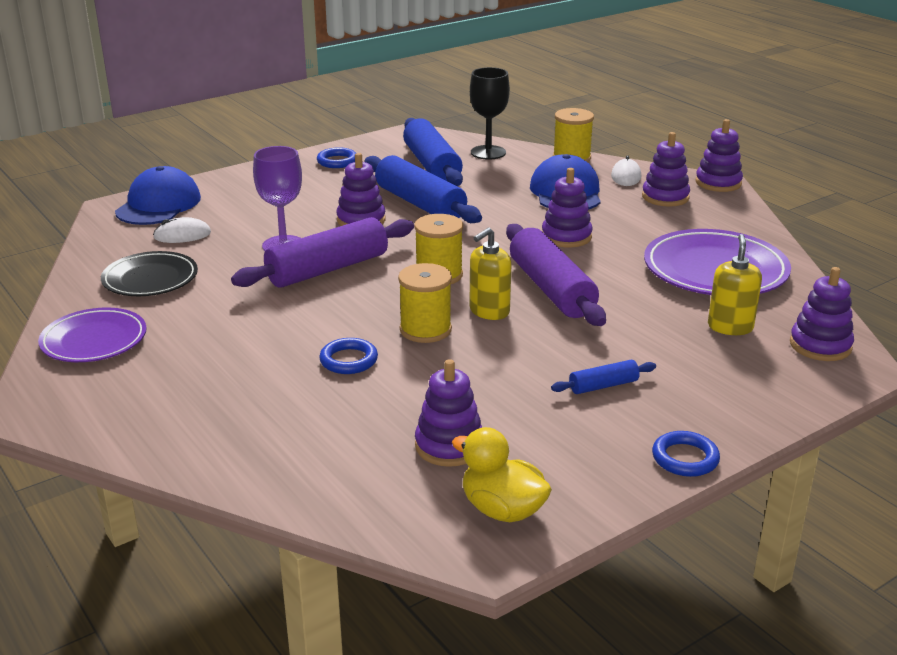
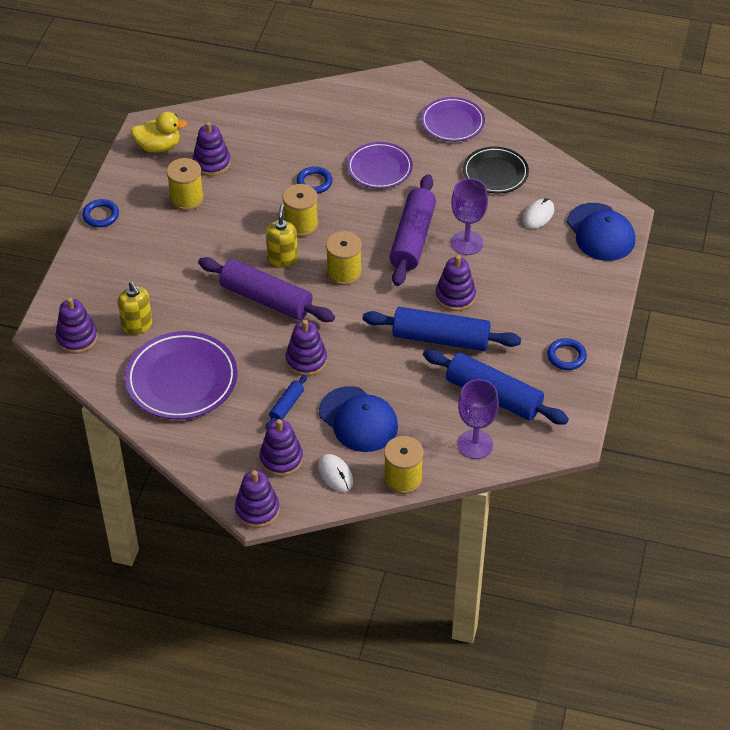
camera: 140 degrees right, 20 degrees up
(254, 338) = (379, 168): none -> purple plate
(488, 152) = (475, 444): black goblet -> purple goblet
(535, 420) = (186, 198): none -> yellow spool
(603, 386) = (172, 239): blue rolling pin -> blue rolling pin (287, 406)

